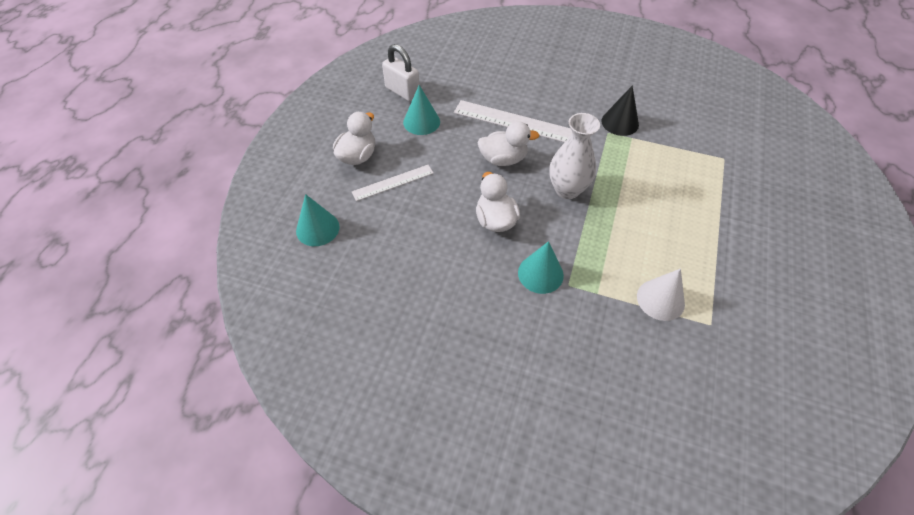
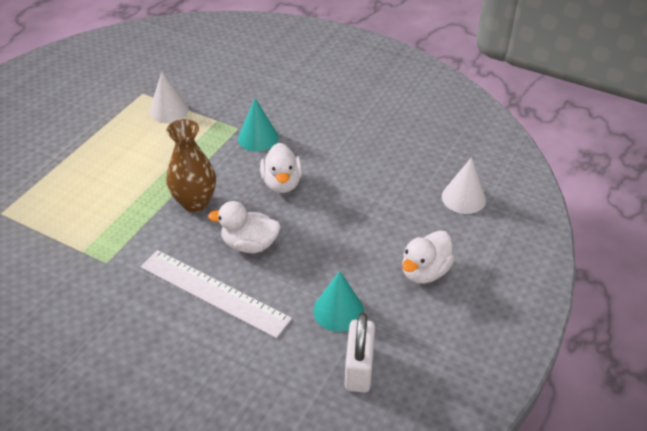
camera: 170 degrees left, 10 degrees down
(317, 228) = (463, 198): turquoise cone -> white cone
(393, 182) = (383, 234): white ruler -> none
(402, 91) = (359, 369): white padlock -> white padlock turned 45 degrees clockwise
(567, 189) = (195, 202): white vase -> brown vase
(620, 122) = (81, 273): black cone -> none

